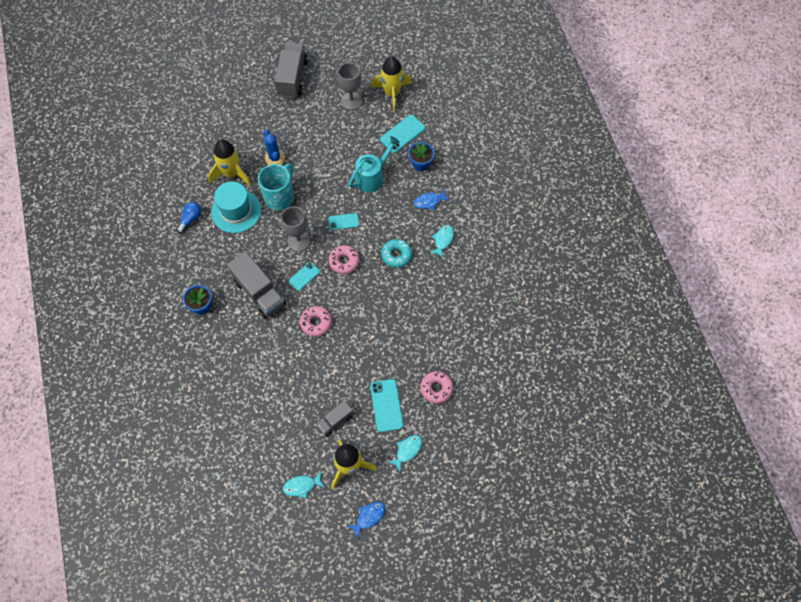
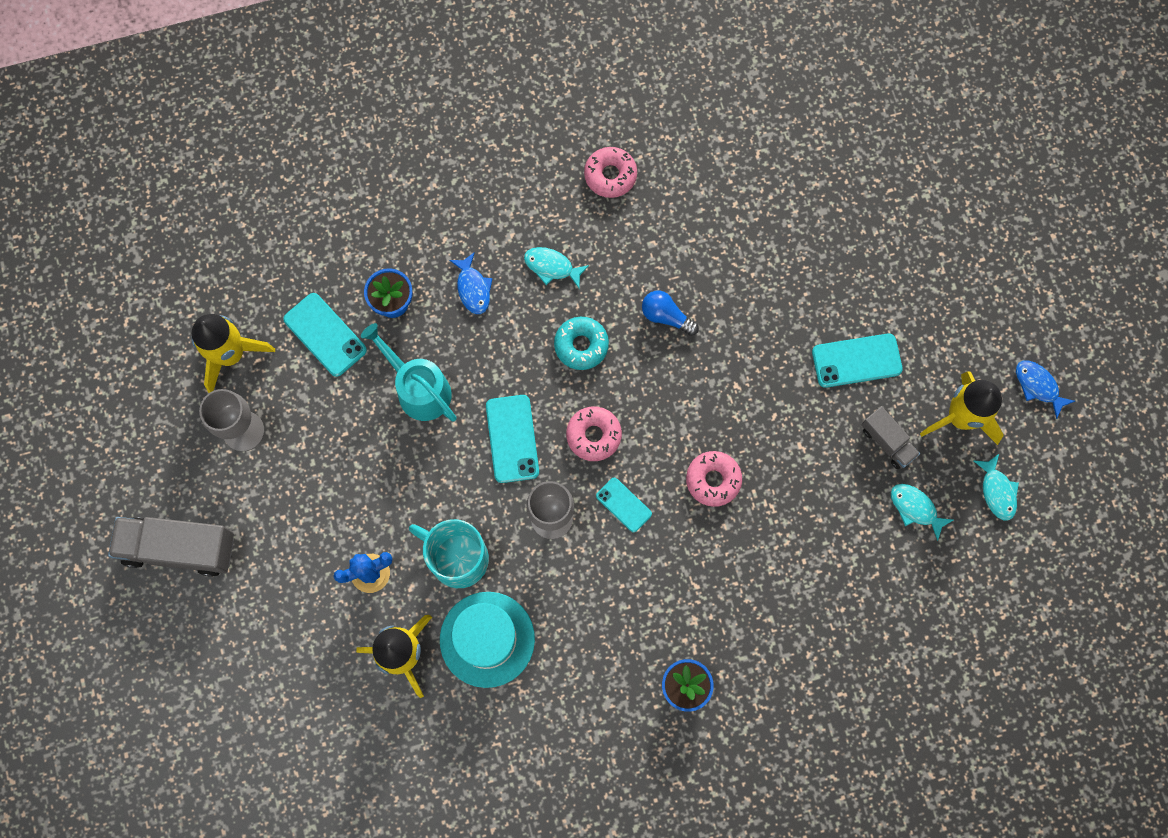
camera: 90 degrees left, 10 degrees up
(190, 219) = (504, 726): blue light bulb -> blue light bulb (666, 316)
(259, 292) = (656, 583): grey truck -> none
(343, 221) = (512, 439): turquoise phone -> turquoise phone, size x1.58
(407, 451) = (930, 328): turquoise fish -> turquoise fish (915, 508)
(436, 388) = (824, 282): pink donut -> pink donut (610, 175)

